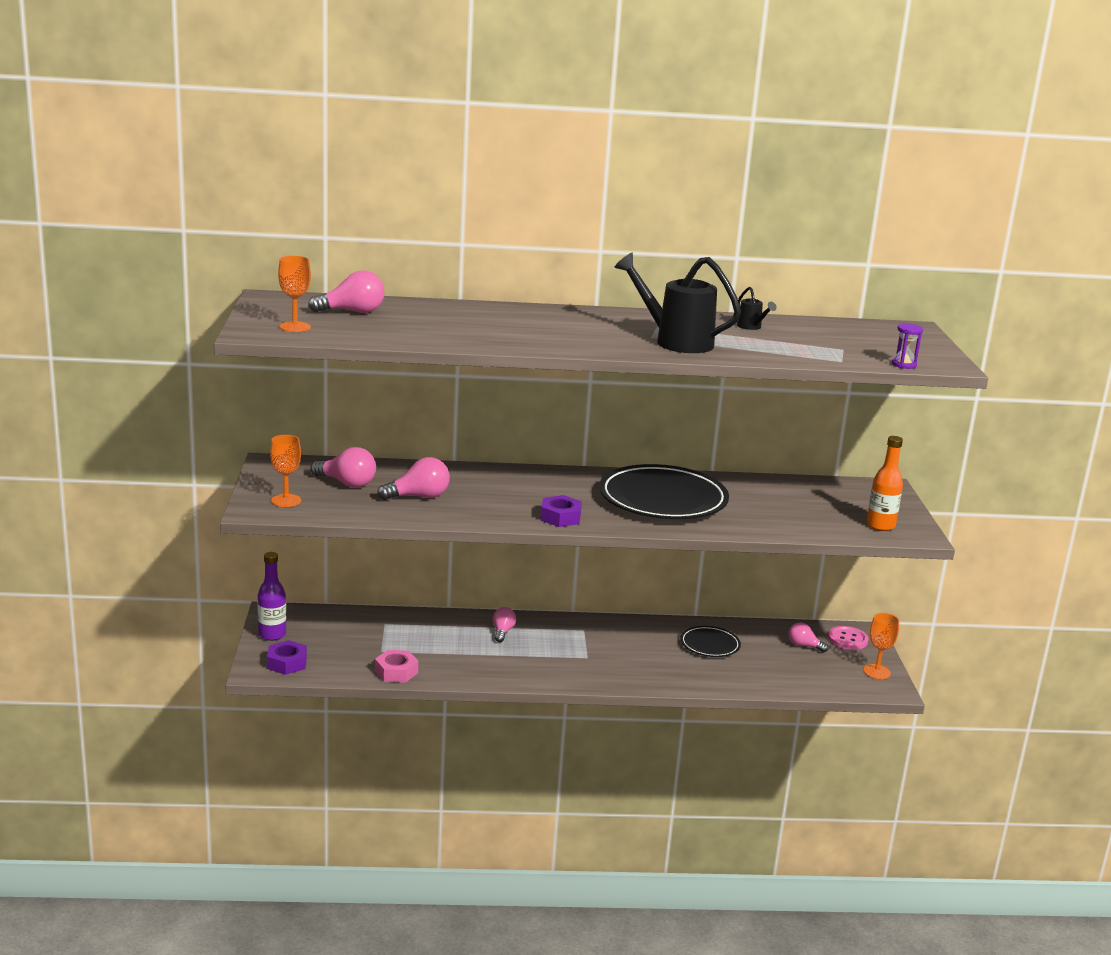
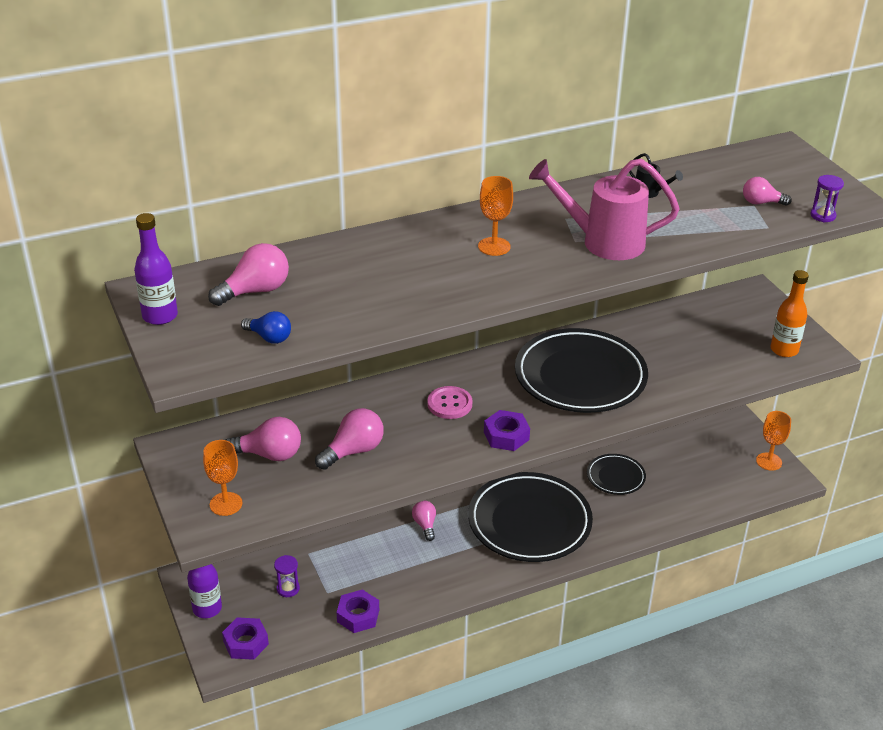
camera: 20 degrees left, 15 degrees up
(265, 309) = (160, 316): none -> purple bottle
(295, 327) = (218, 341): orange goblet -> orange goblet (494, 246)
(336, 332) = (269, 338): none -> blue light bulb
(349, 640) = (288, 589): none -> purple hourglass
(396, 672) = (358, 615): pink nut -> purple nut
(601, 653) = (529, 522): none -> black plate
(676, 341) = (603, 242): black watering can -> pink watering can
(804, 646) = (693, 450): pink light bulb -> pink light bulb (761, 203)
(847, 639) = (724, 429): pink button -> pink button (449, 404)

